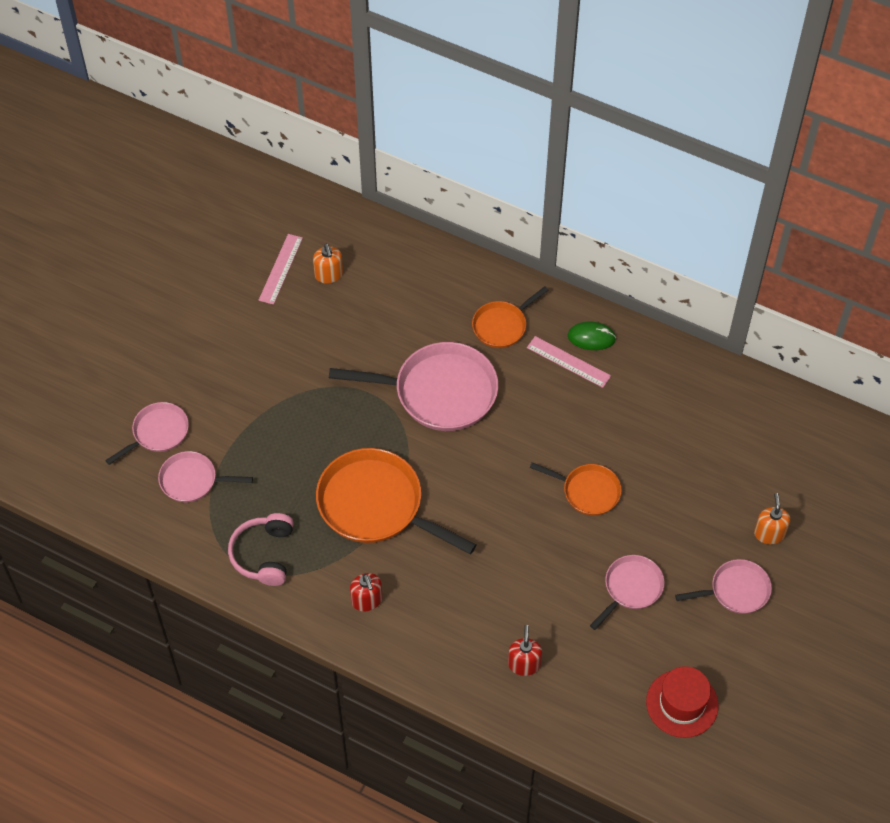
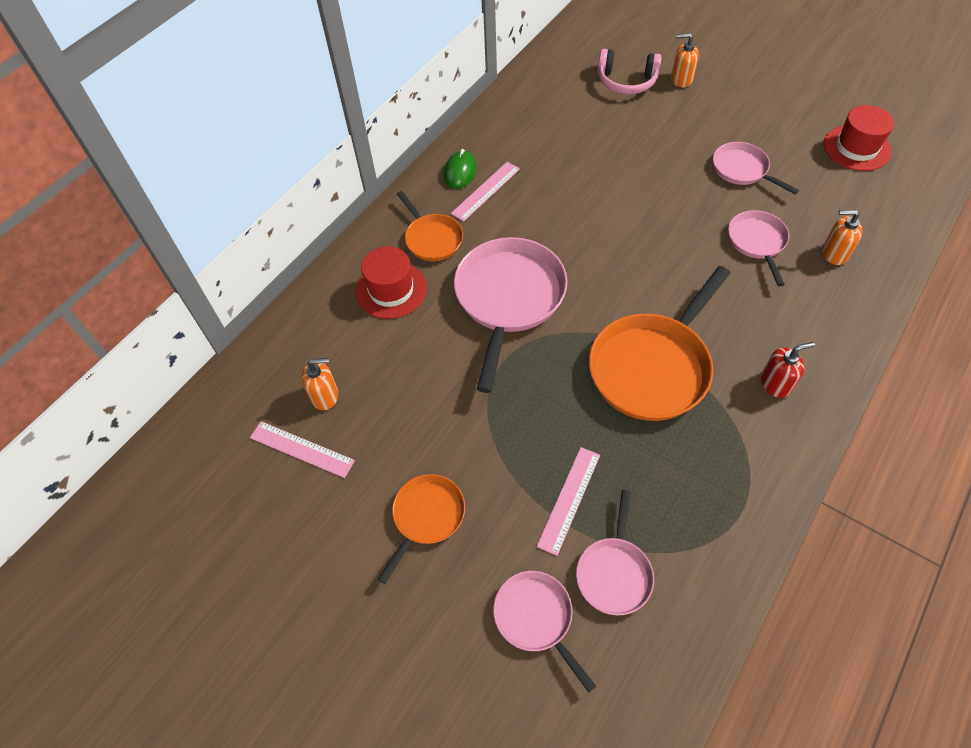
camera: 80 degrees left, 0 degrees up
(249, 448) = (569, 499): none -> pink ruler
(264, 554) = (722, 489): pink headphones -> pink headphones (626, 81)
(439, 303) = (391, 290): none -> red hat
(524, 664) = (834, 253): red soap dispenser -> orange soap dispenser
(587, 491) = (637, 190): orange pan -> orange pan (426, 517)
(735, 590) = (739, 104): pink pan -> pink pan (757, 242)

